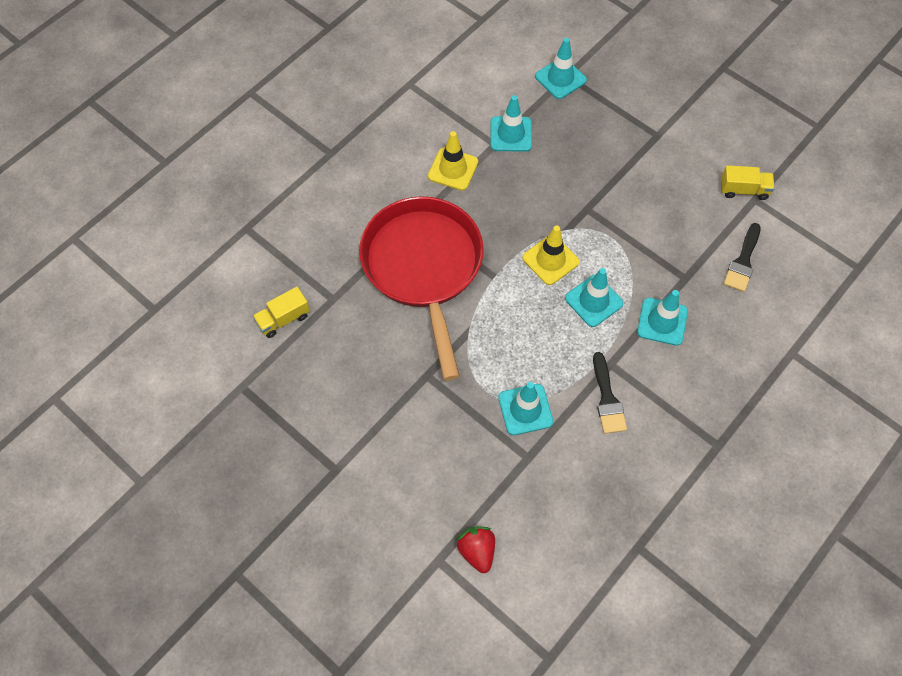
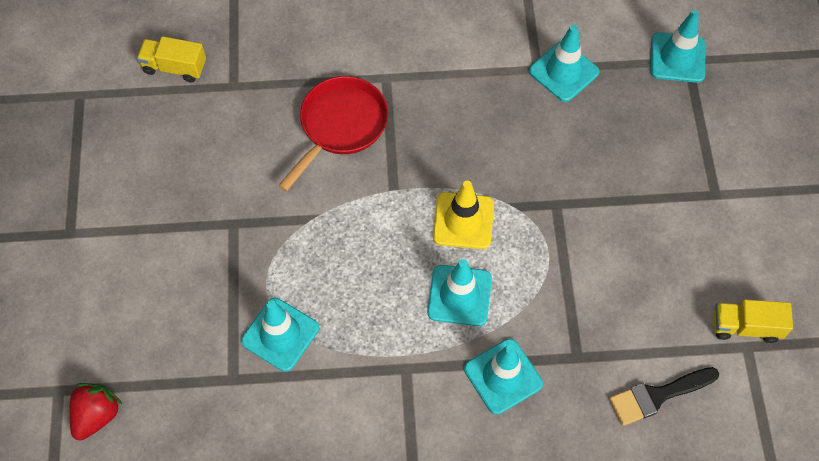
camera: 45 degrees right, 0 degrees up
(424, 267) = (340, 126): red pan -> red pan, size x0.57
(453, 169) = (470, 59): yellow traffic cone -> none
(607, 398) = (365, 396): black brush -> none
(743, 190) = (745, 326): yellow truck -> yellow truck turned 135 degrees clockwise

